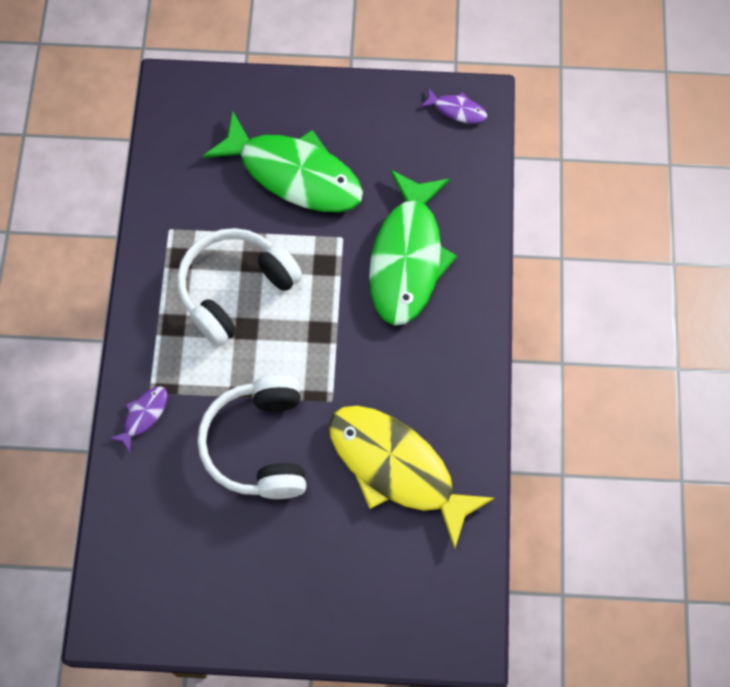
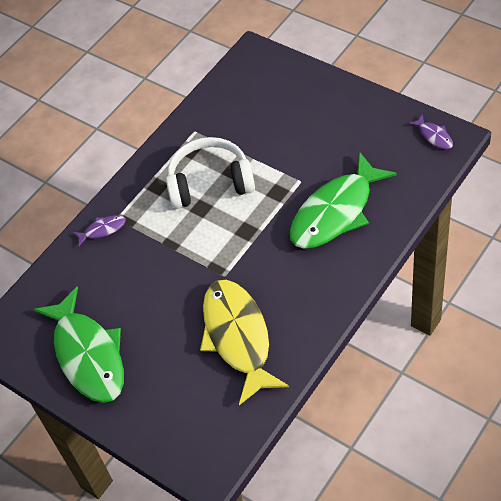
camera: 40 degrees right, 15 degrees down
(259, 444) = (159, 280): white headphones -> none
(294, 174) = (295, 131): green fish -> green fish (88, 355)

